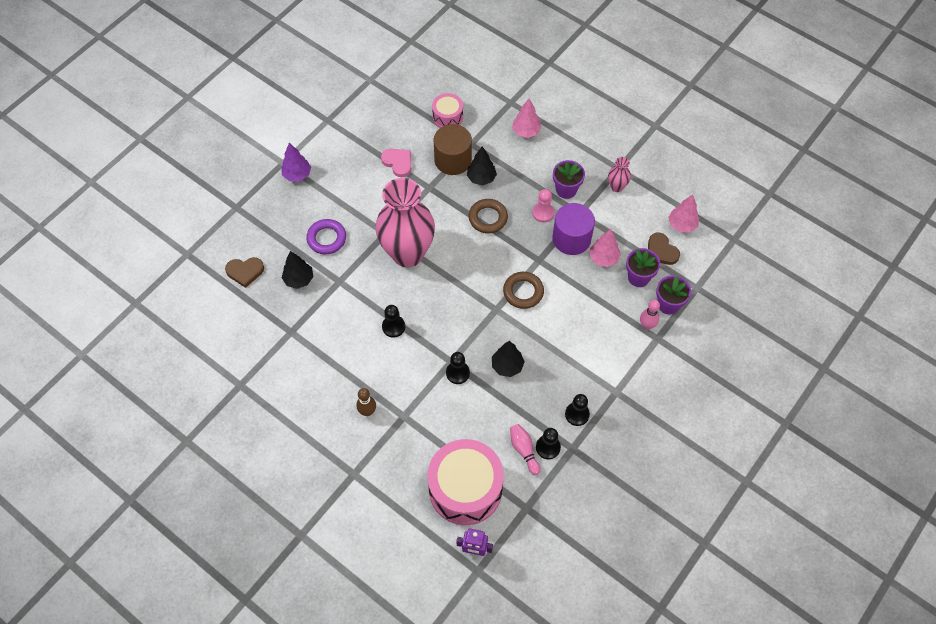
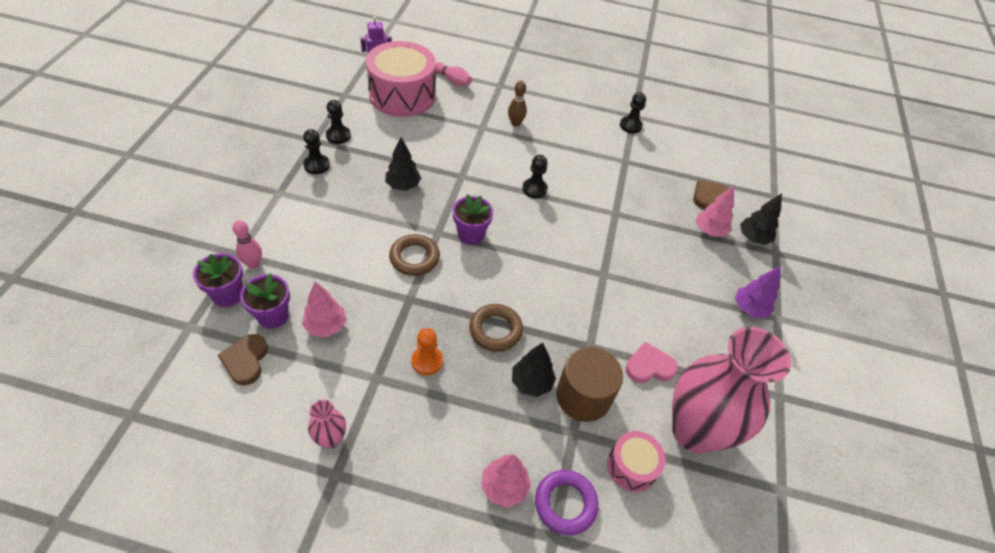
camera: 150 degrees right, 10 degrees down
(299, 279) = (654, 204): black tree -> black tree (753, 238)
(326, 238) = (660, 249): purple ring -> purple ring (565, 503)
(398, 163) = (649, 366): pink heart -> pink heart turned 150 degrees clockwise
(407, 253) = (565, 260): pink vase -> pink vase (694, 431)
(457, 373) = (450, 168): black pawn -> black pawn (630, 126)
(524, 450) = (360, 129): pink bowling pin -> pink bowling pin (453, 80)
(543, 213) = (427, 361): pink pawn -> orange pawn
(566, 190) = (406, 407): purple flower pot -> purple flower pot (471, 235)
(571, 238) = (376, 338): purple cylinder -> none
(661, 251) = (245, 360): brown heart -> brown heart turned 120 degrees counterclockwise
(682, 225) = (217, 410): pink tree -> pink tree (709, 231)

